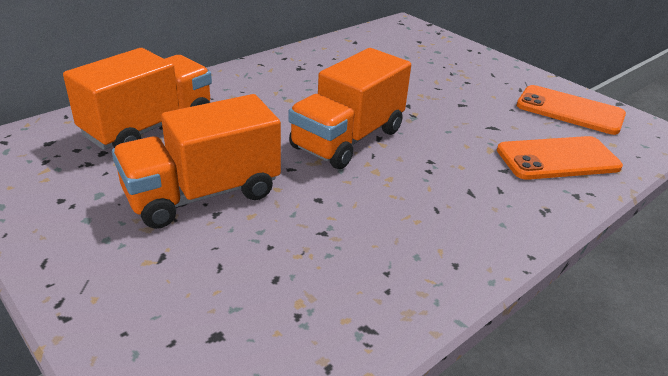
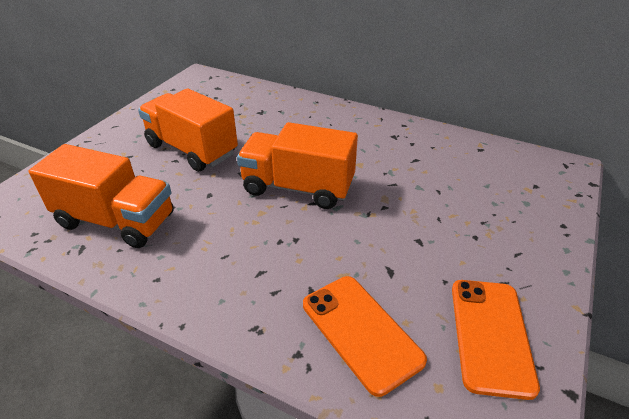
camera: 70 degrees right, 5 degrees up
(149, 127) = (254, 109): orange truck -> orange truck (116, 221)

